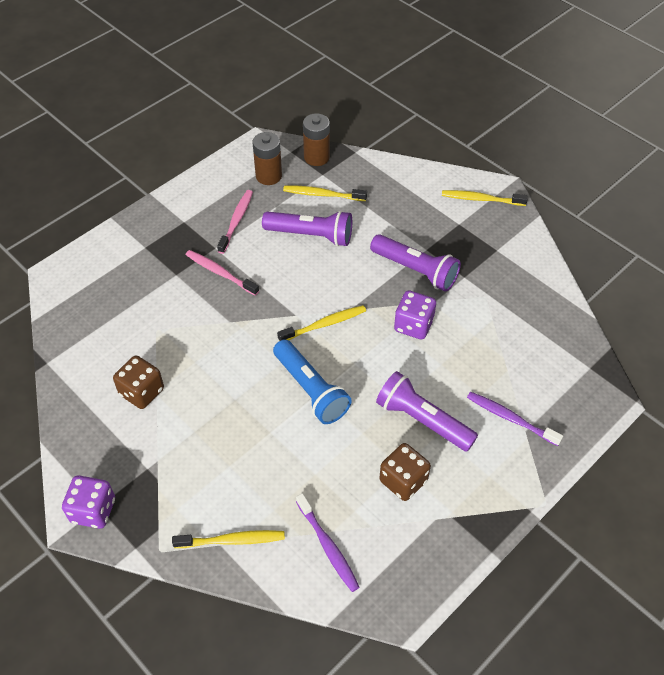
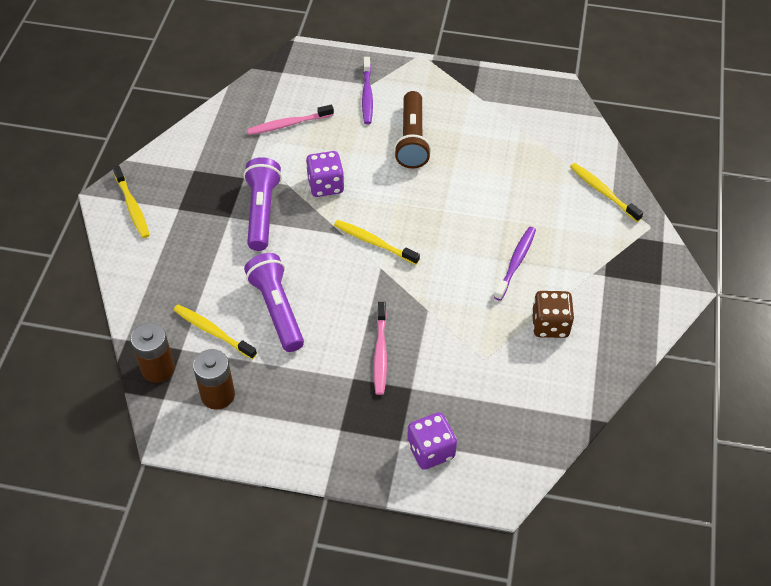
camera: 125 degrees left, 0 degrees up
(93, 510) = (666, 284): purple dice -> purple dice (430, 450)
(236, 221) = (304, 382): pink toothbrush -> pink toothbrush (288, 124)
(311, 390) = (445, 216): blue flashlight -> none
(322, 194) = (213, 331): yellow toothbrush -> yellow toothbrush turned 150 degrees clockwise
(328, 546) = (555, 141): purple toothbrush -> purple toothbrush (516, 262)
(403, 481) = (471, 127): brown dice -> none
(422, 420) = (412, 140): purple flashlight -> brown flashlight

